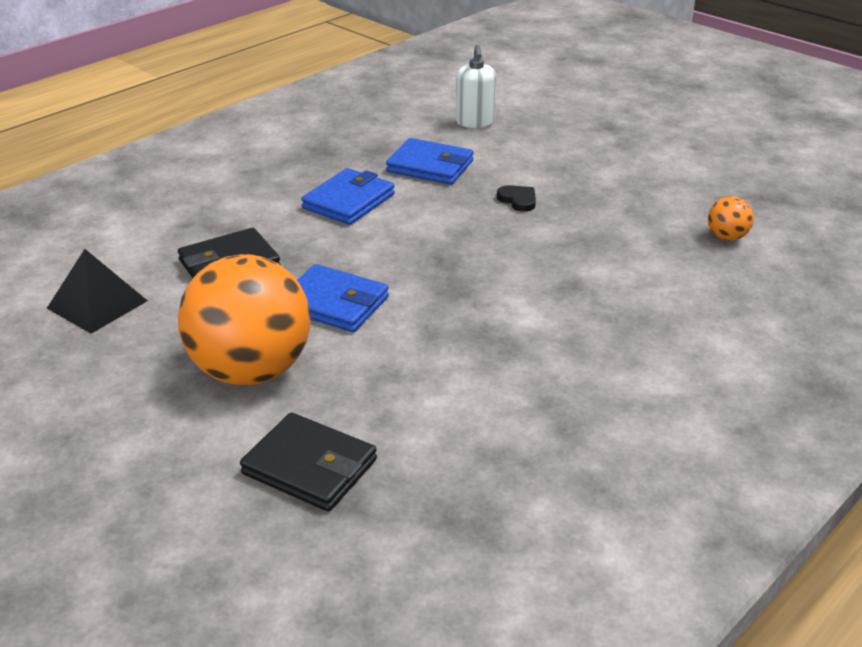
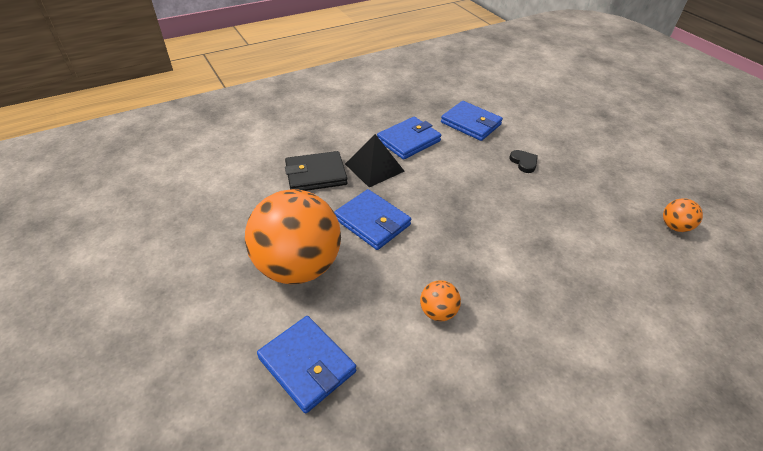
camera: 15 degrees right, 10 degrees up
(97, 304) = (224, 188): black pyramid -> black pyramid (374, 167)
(310, 467) = (307, 365): black wallet -> blue wallet
(459, 380) = (438, 312): none -> orange ball
(475, 122) = (510, 95): white soap dispenser -> none

